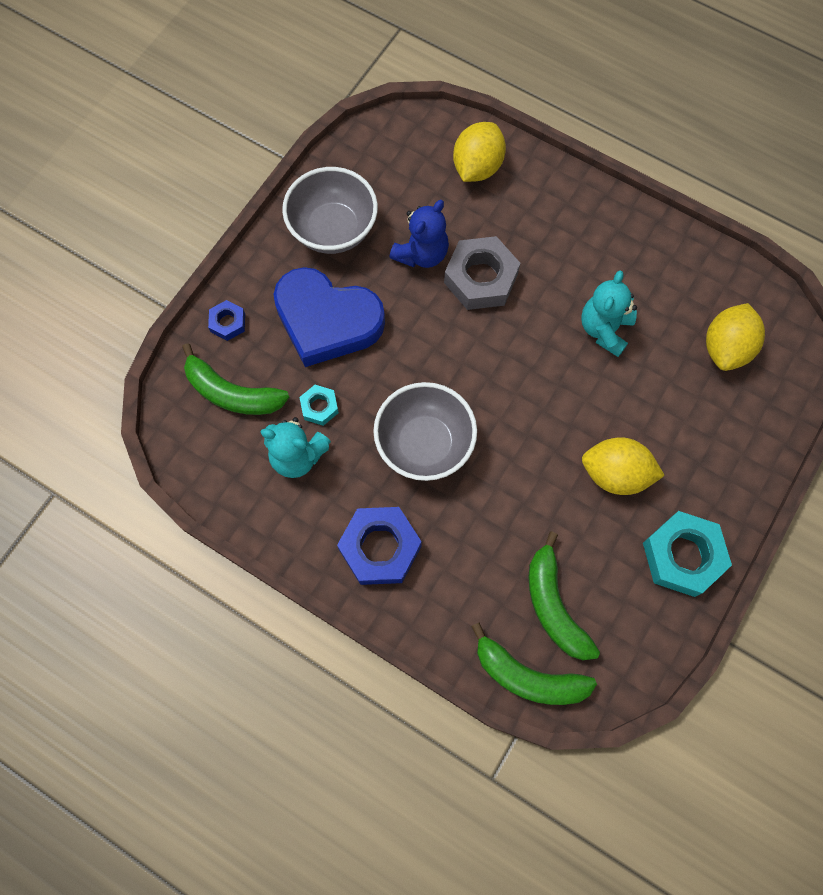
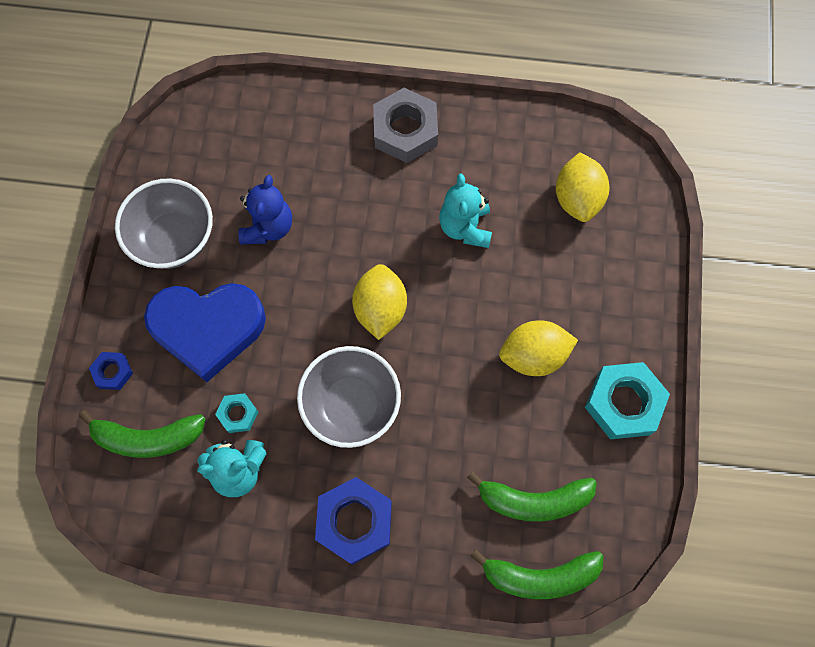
camera: 25 degrees left, 0 degrees up
(477, 167) = (283, 124): yellow lemon -> yellow lemon (380, 309)
(481, 278) = (333, 227): grey nut -> grey nut (405, 131)
(554, 605) = (533, 500): green banana -> green banana turned 45 degrees counterclockwise

